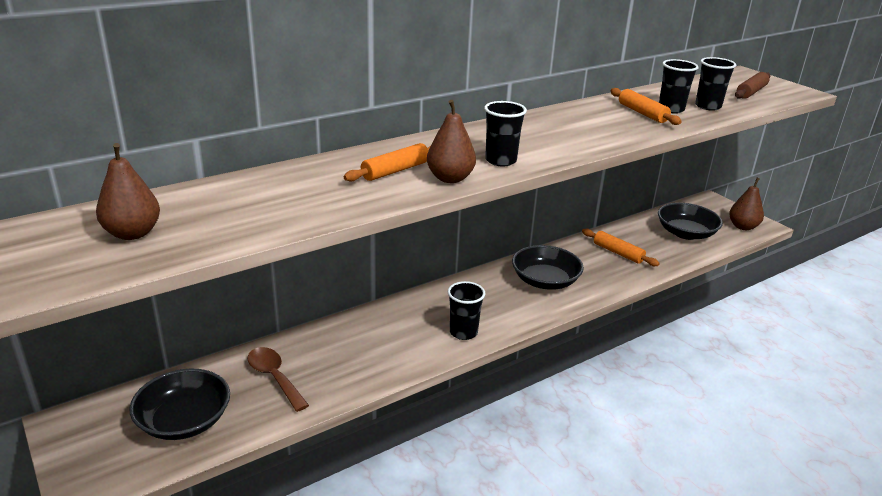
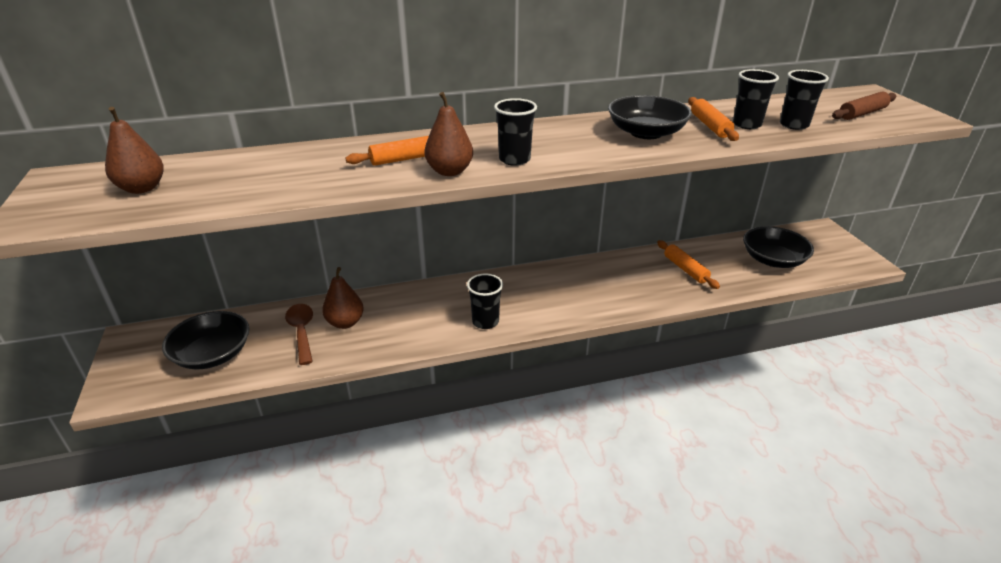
camera: 20 degrees right, 5 degrees up
(545, 281) = (593, 286): black bowl -> black bowl (646, 133)
(743, 227) = (844, 262): brown pear -> brown pear (345, 323)

